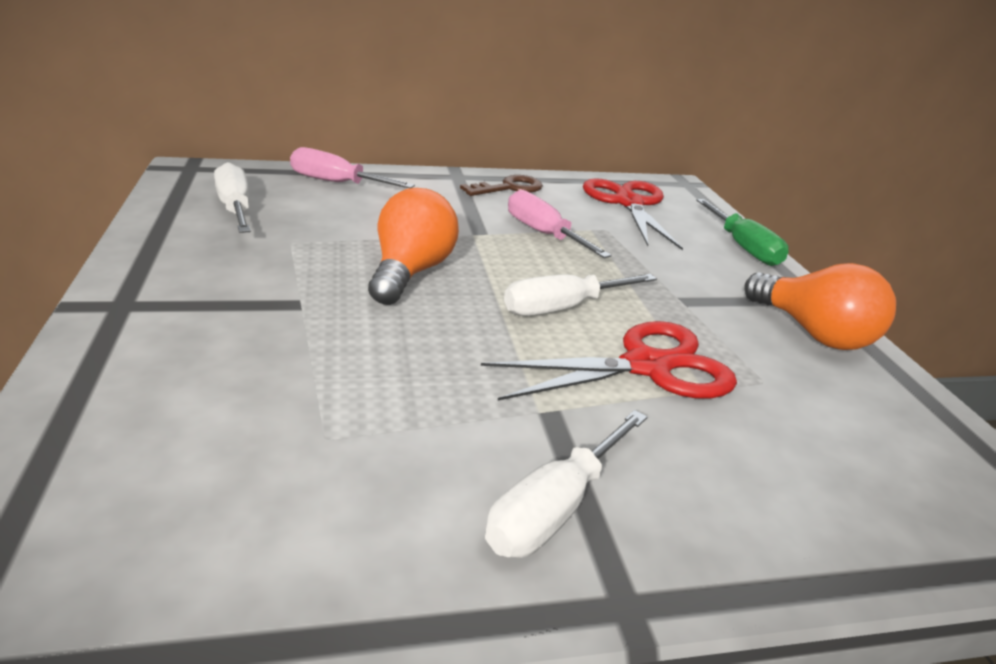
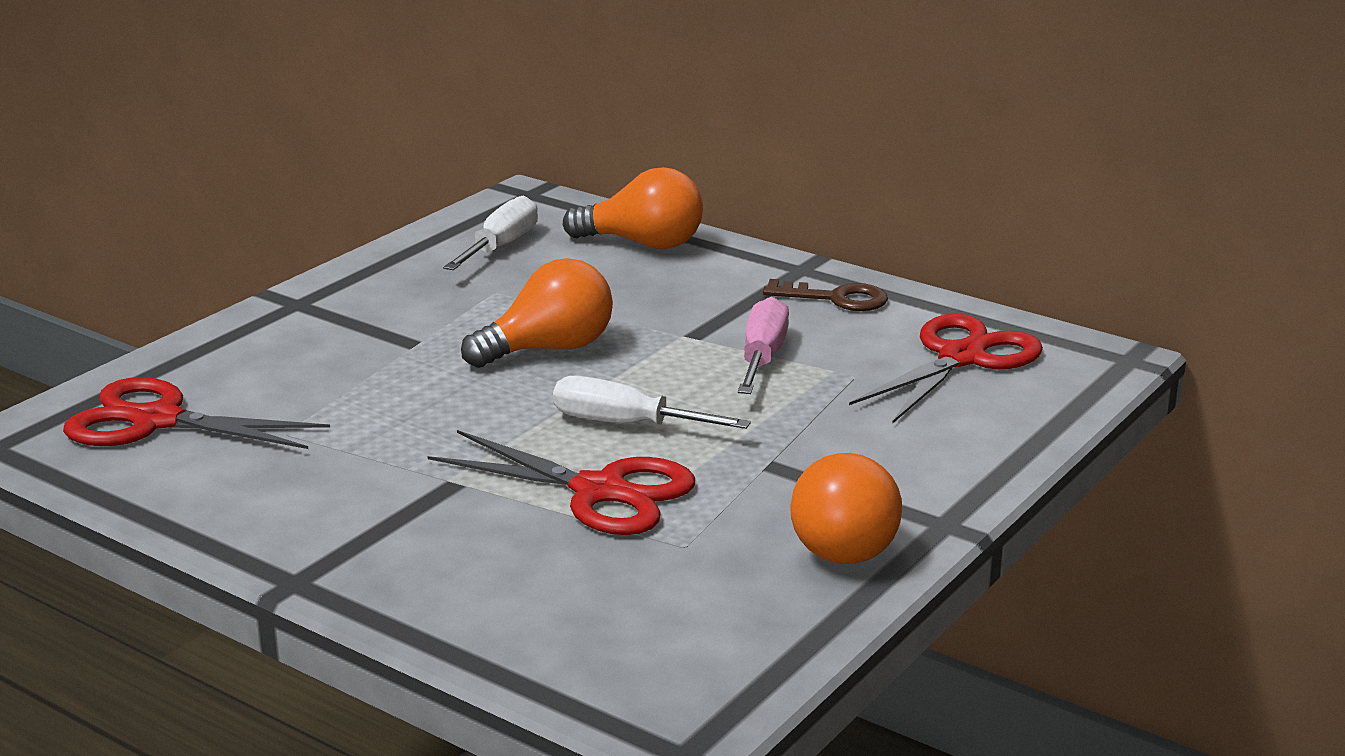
camera: 50 degrees right, 5 degrees down
(155, 498) = (157, 421): none -> red scissors
(336, 183) = (643, 244): pink screwdriver -> orange light bulb
(554, 508) = (345, 527): white screwdriver -> none
(743, 247) = (994, 449): green screwdriver -> none

